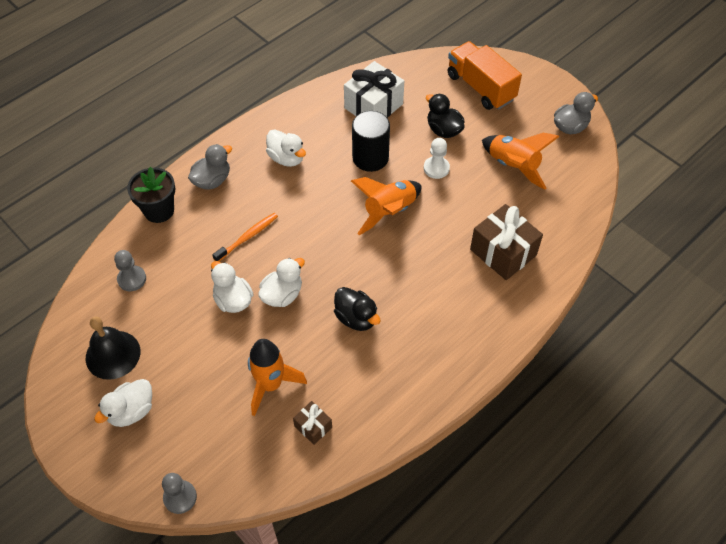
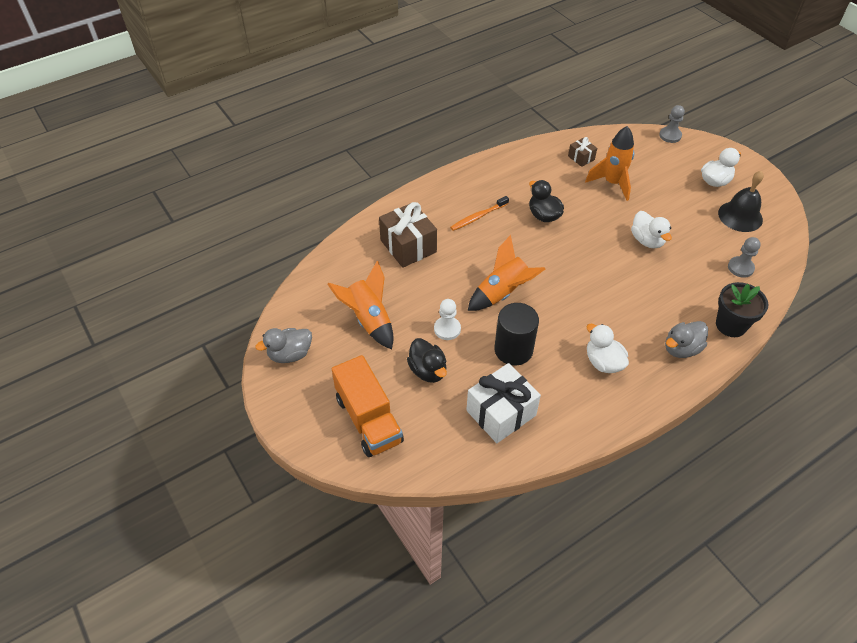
camera: 170 degrees left, 5 degrees down
(247, 237) = (639, 289): orange toothbrush -> orange toothbrush (478, 217)
(282, 295) = (605, 239): white duck -> none

